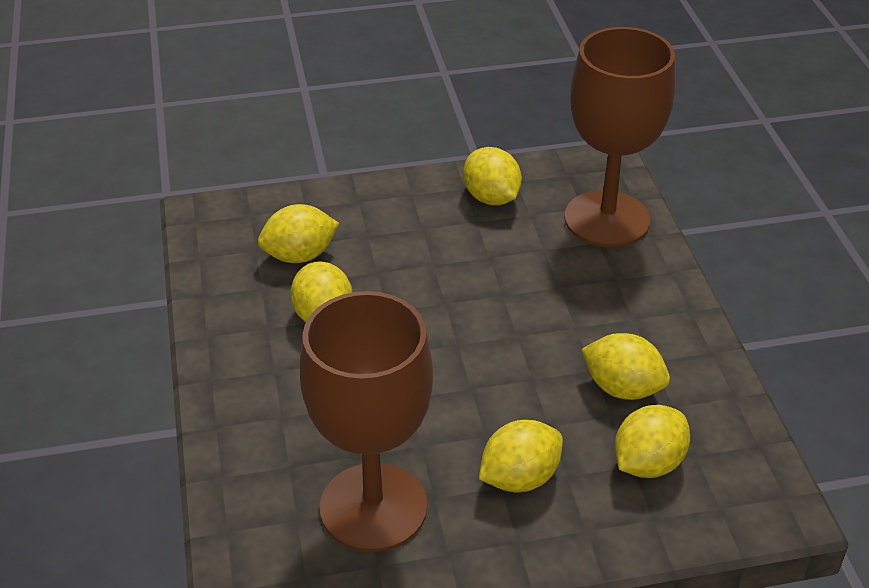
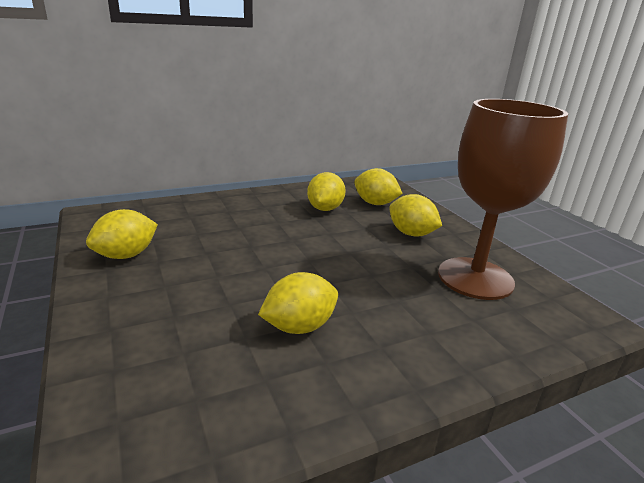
camera: 105 degrees left, 15 degrees down
(300, 255) = (207, 358): yellow lemon -> none
(607, 219) = (164, 213): brown goblet -> none

